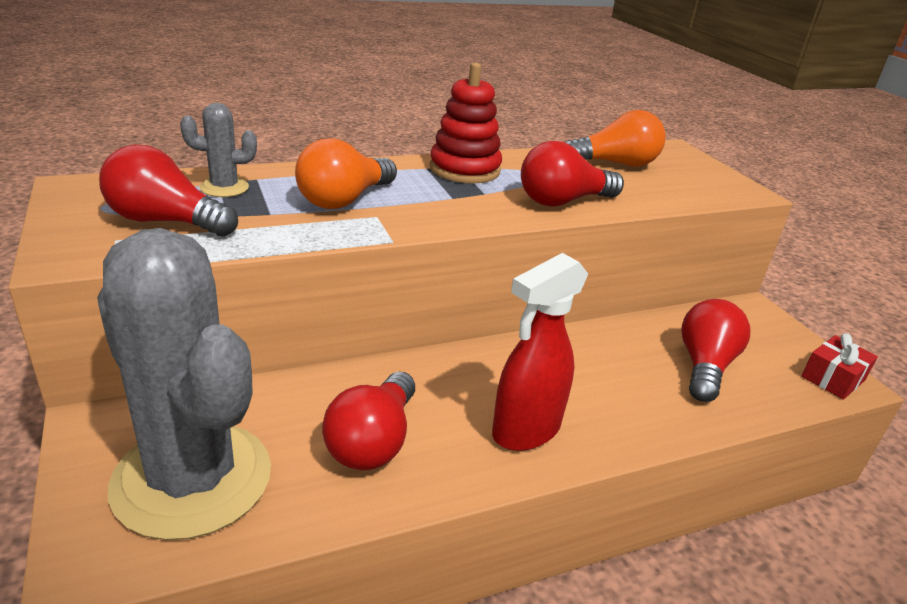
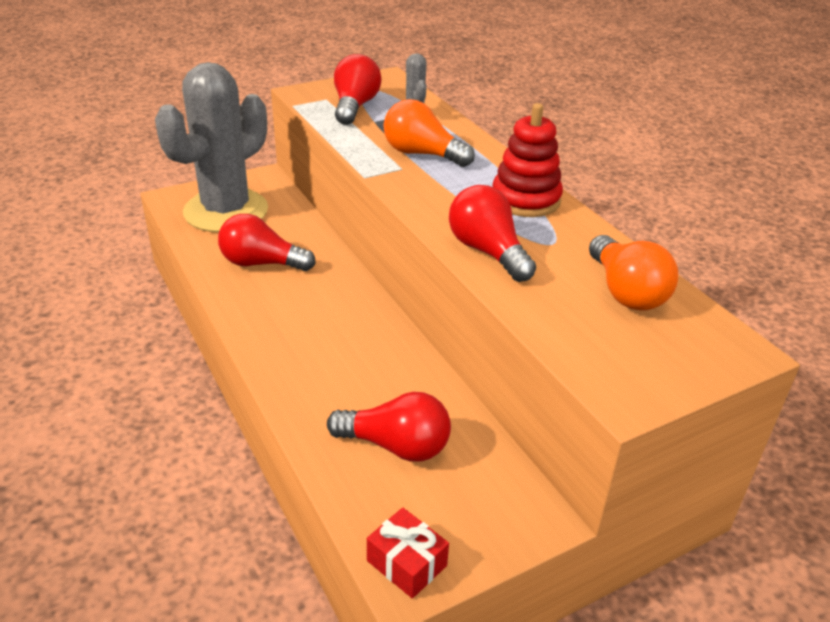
camera: 85 degrees right, 5 degrees up
(525, 430) = (281, 326): red spray bottle -> none

